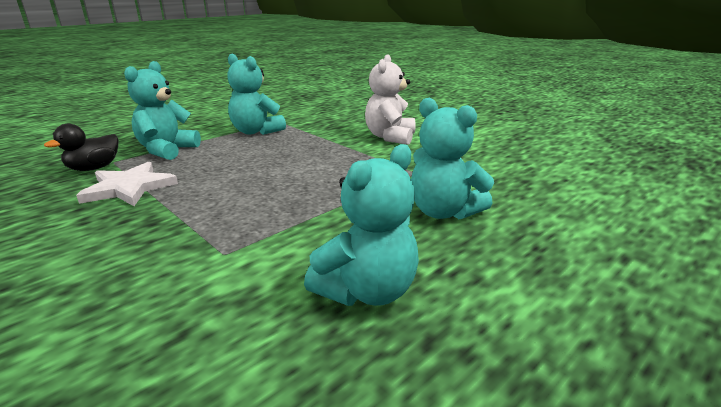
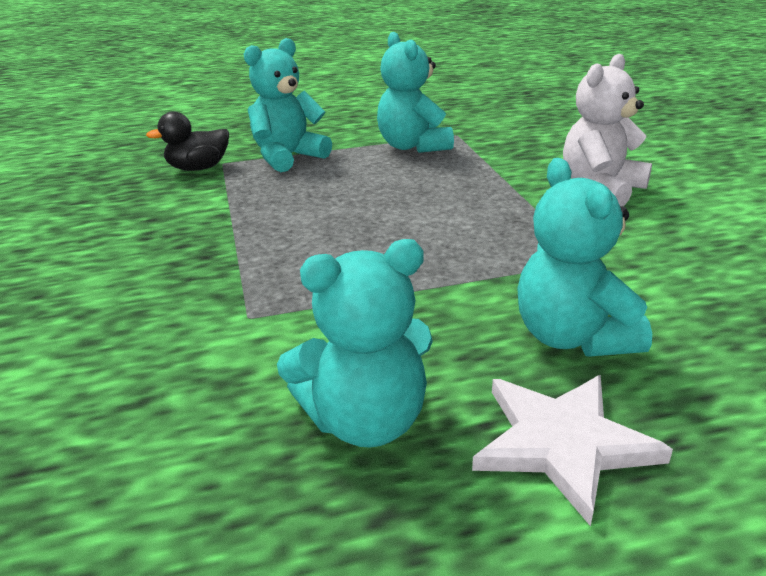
camera: 30 degrees right, 5 degrees up
(129, 187) = (215, 202): white star -> white star (563, 443)

